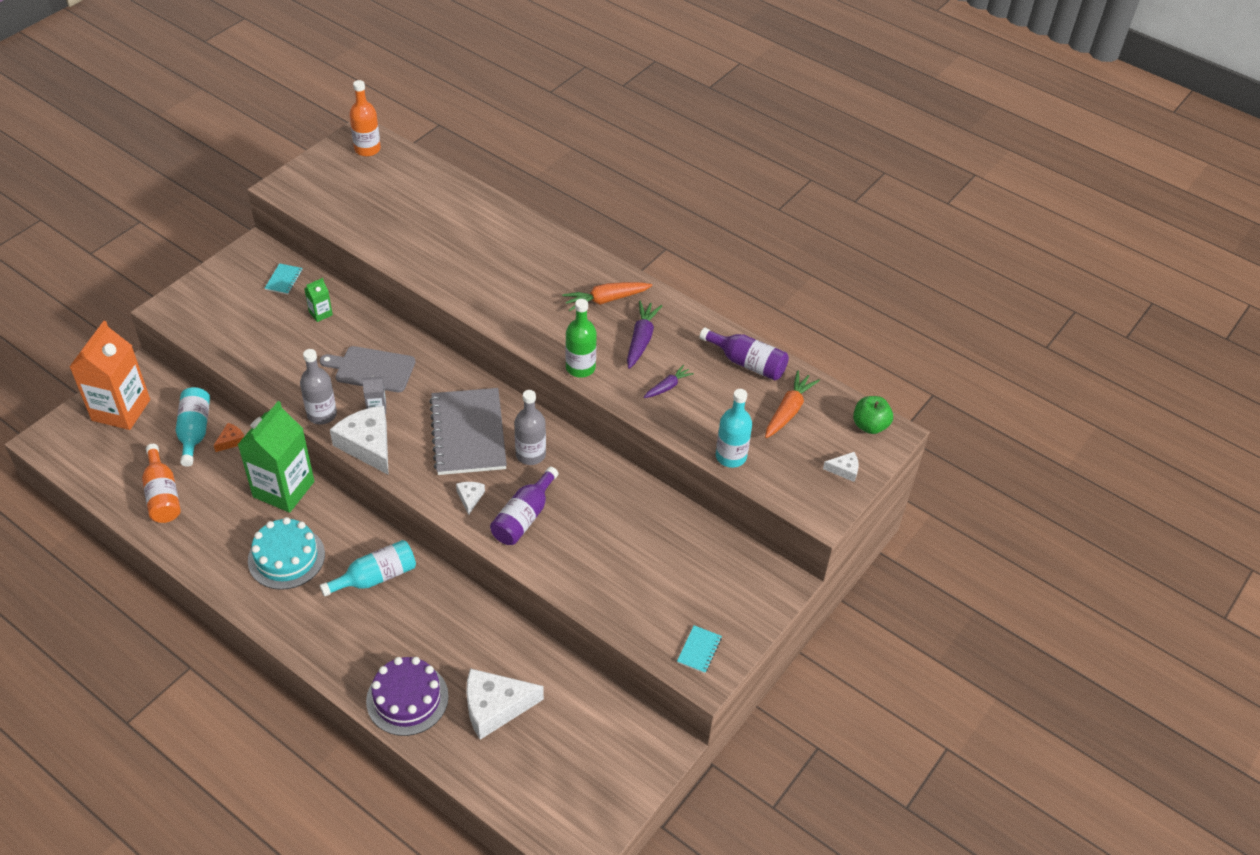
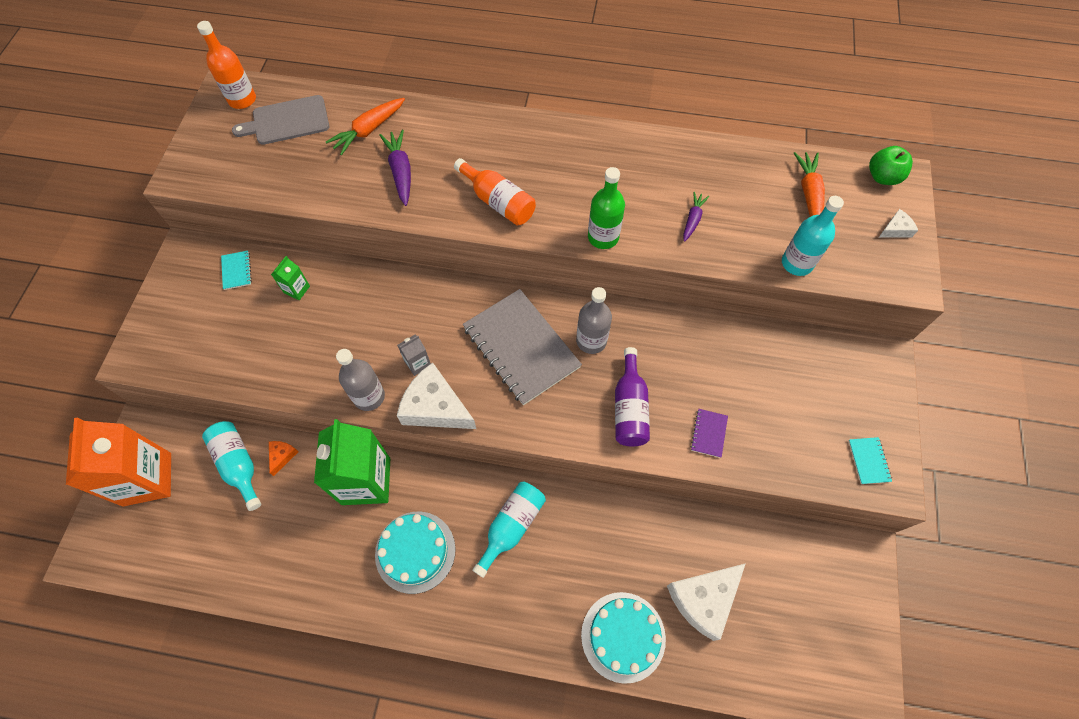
camera: 25 degrees left, 15 degrees up
(163, 495) = (249, 550): orange bottle -> orange bottle (498, 202)
(372, 369) = (386, 324): grey cutting board -> grey cutting board (287, 121)
(407, 698) = (623, 636): purple cake -> turquoise cake
(470, 498) = (568, 413): white cheese -> none
(576, 566) = (708, 433): none -> purple notebook
(605, 300) = (576, 158): orange carrot -> orange carrot (368, 131)
(641, 339) = (635, 183): purple carrot -> purple carrot (400, 171)
(747, 363) = (741, 164): purple bottle -> none

